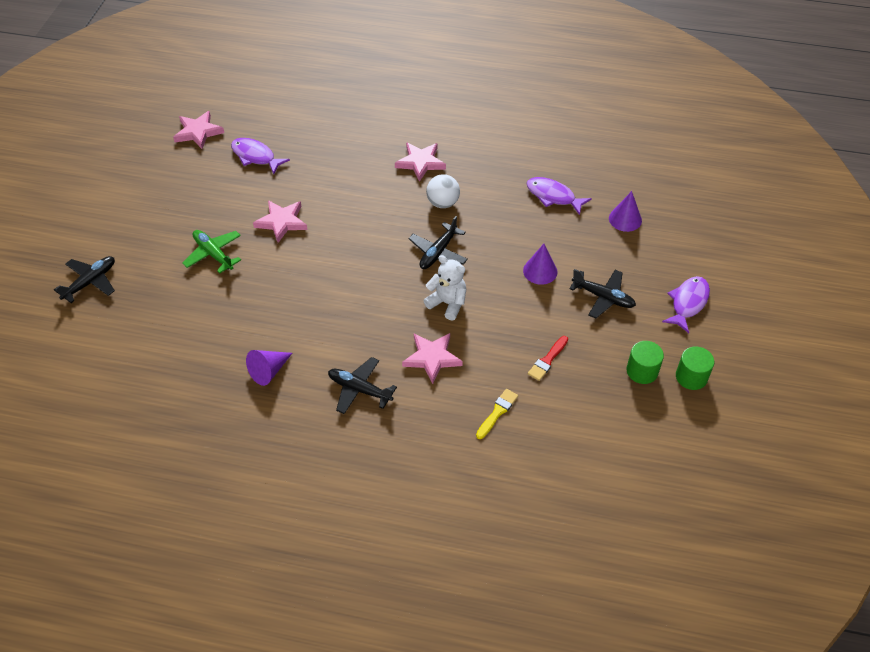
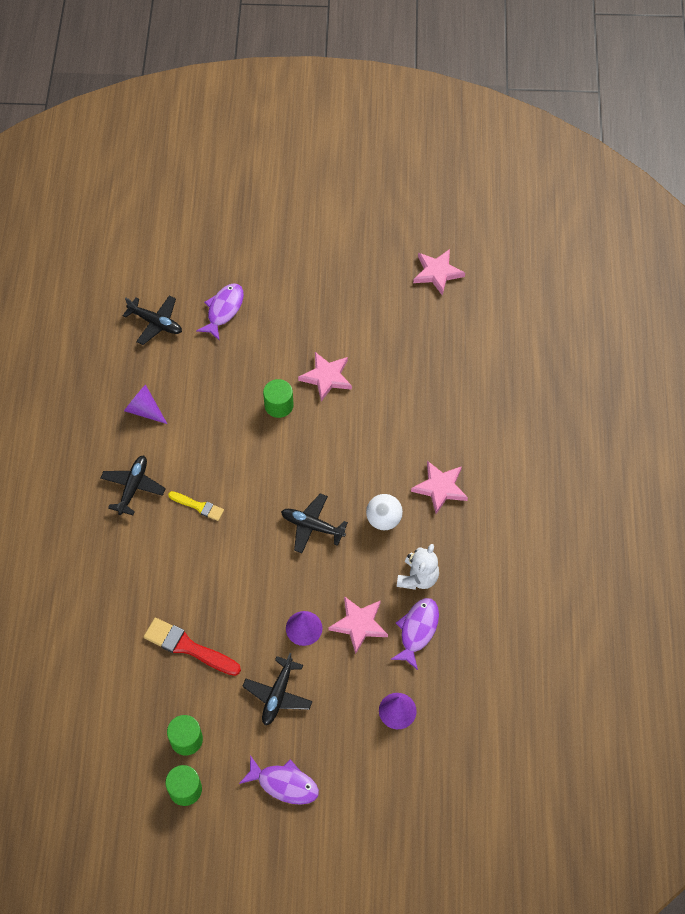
camera: 80 degrees right, 10 degrees up
(90, 282) = (224, 245): black plane -> black plane (156, 323)
(213, 254) = (274, 330): green plane -> none
(255, 156) = (413, 332): purple fish -> purple fish (223, 310)
(300, 261) = (279, 405): none -> green cylinder
(432, 358) = (177, 542): pink star -> pink star (359, 624)
(447, 303) = (246, 545): white teddy bear -> white teddy bear (418, 577)
(497, 412) = (121, 608): yellow brush -> yellow brush (198, 506)
(547, 360) = (188, 647): red brush -> red brush, size x1.67

